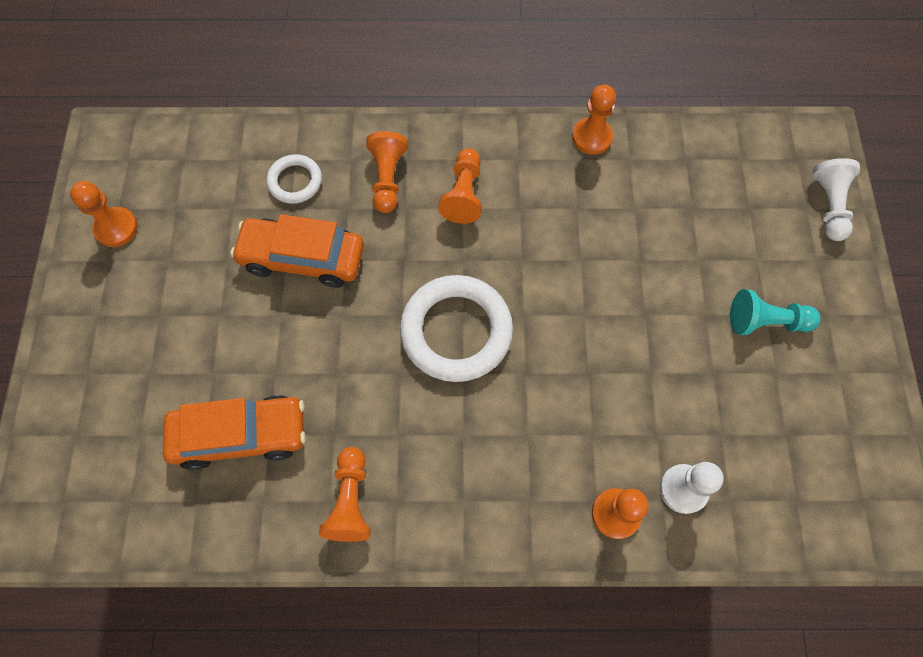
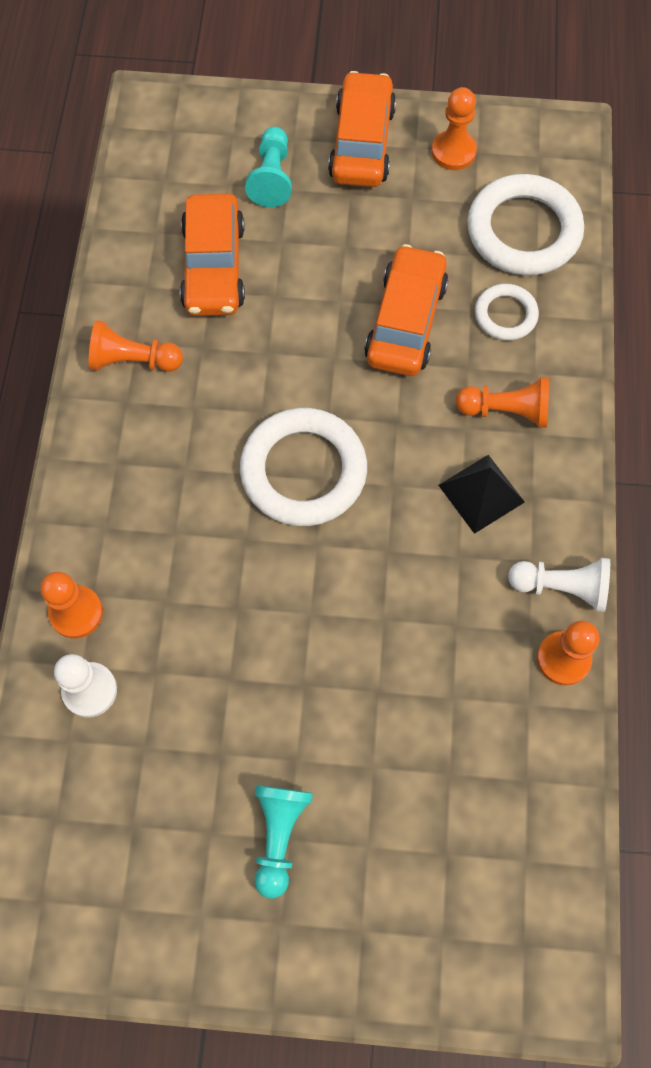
camera: 95 degrees right, 0 degrees up
(98, 308) = (362, 143): none -> orange car
(134, 390) = (272, 177): none -> turquoise pawn
(208, 170) = (523, 231): none -> white ring
(463, 194) = (481, 493): orange pawn -> black pyramid
(828, 206) = (444, 972): white pawn -> white pawn (561, 587)

